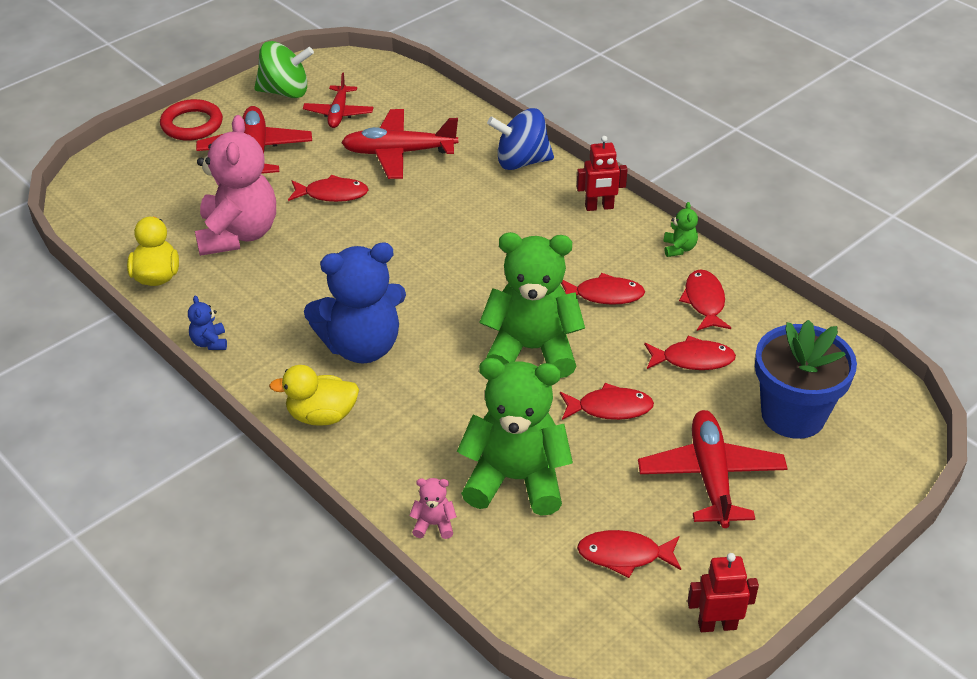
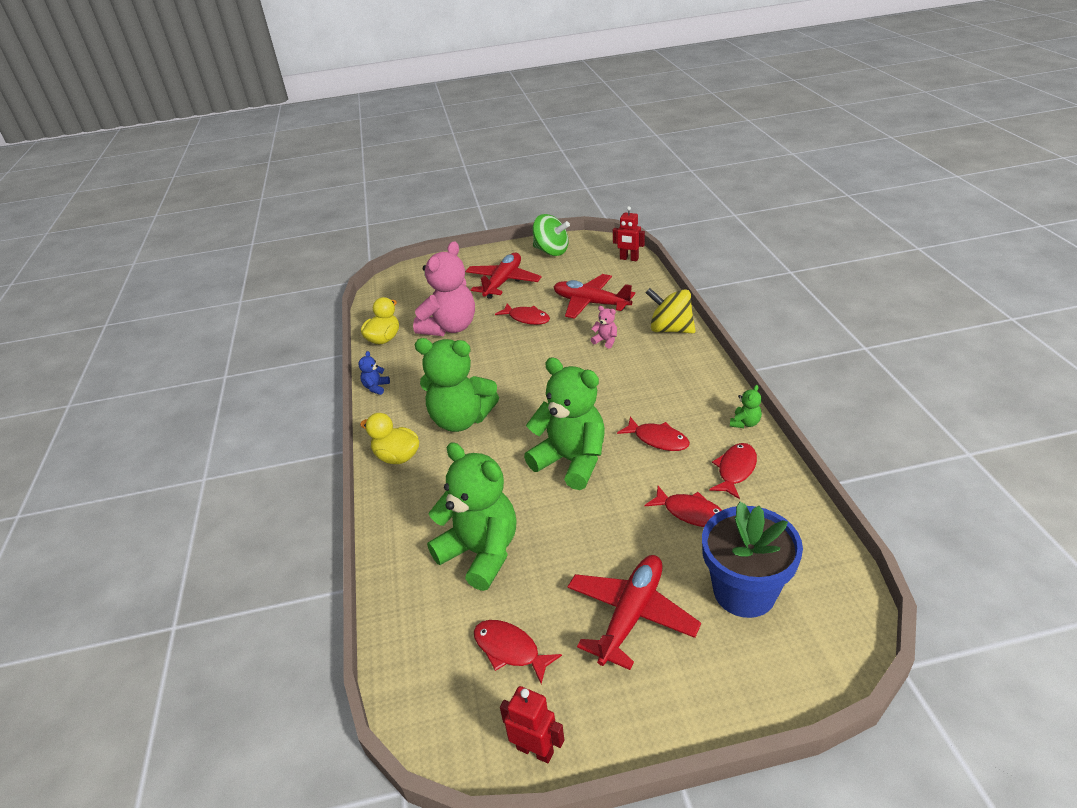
camera: 35 degrees right, 5 degrees down
(192, 124) = (481, 258): red ring -> none
(338, 113) = (573, 271): red plane -> none
(362, 346) = (461, 420): blue teddy bear -> green teddy bear
(433, 524) = (399, 562): pink teddy bear -> pink teddy bear (606, 341)
(521, 162) = (670, 329): blue spinning top -> yellow spinning top
(599, 207) = (704, 375): red robot -> red robot (629, 259)
(610, 408) = (594, 526): red fish -> none

